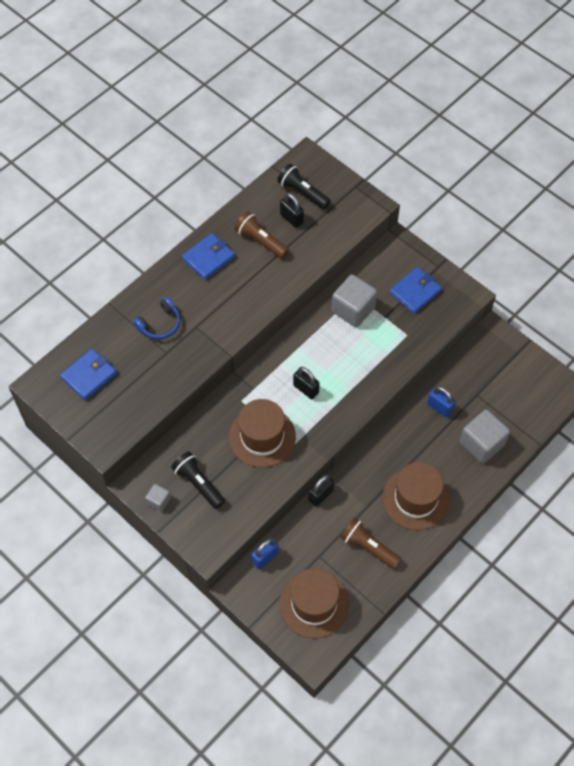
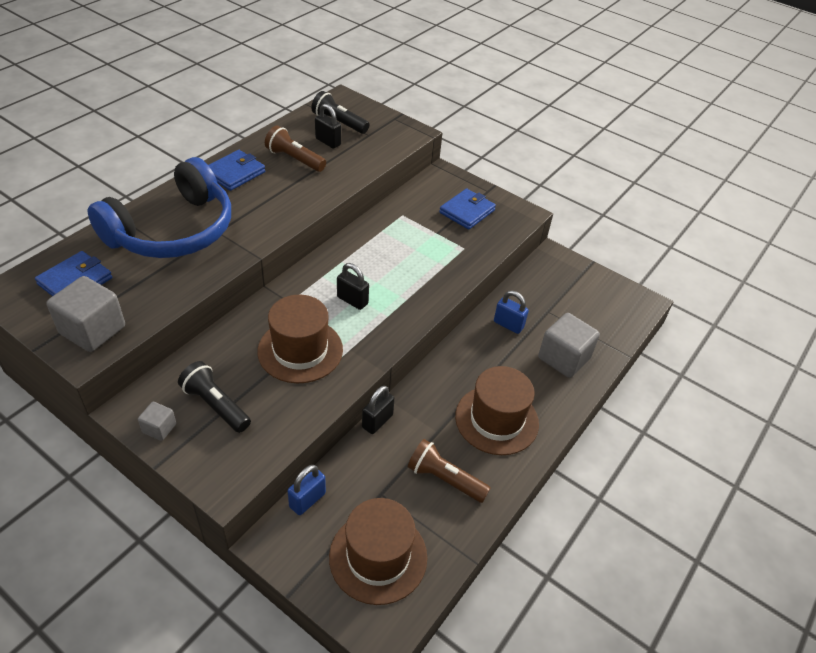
camera: 10 degrees left, 15 degrees down
(160, 324) = (173, 230): blue headphones -> blue headphones, size x2.37
(353, 309) = (401, 227): grey cube -> grey cube (93, 330)

